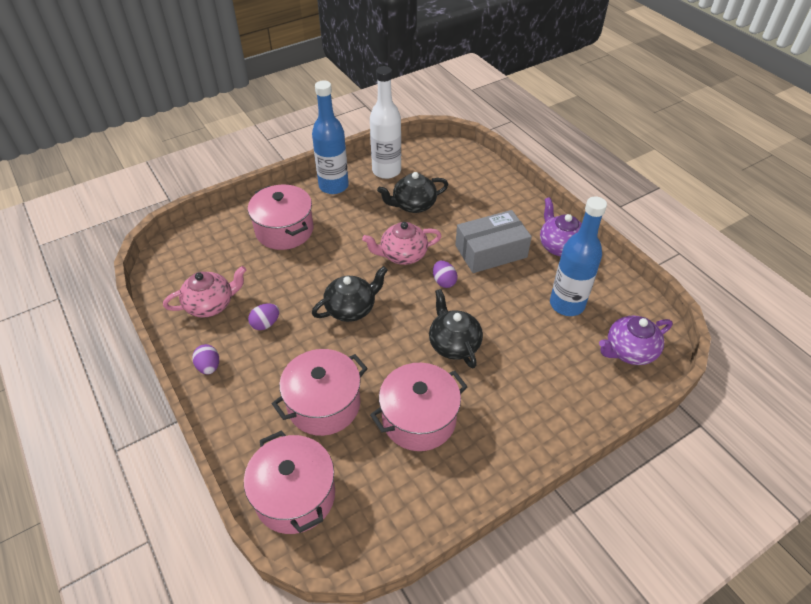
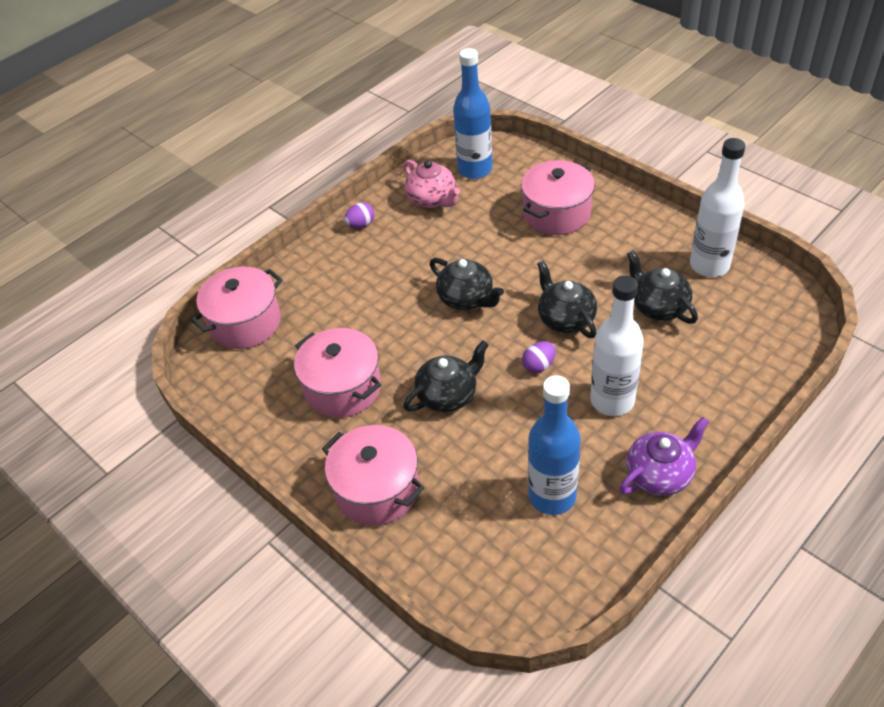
camera: 80 degrees right, 0 degrees up
(265, 324) = (422, 243): purple egg -> none
(324, 404) = (341, 313): pink pot -> pink pot (377, 490)
(333, 186) = (651, 228): blue bottle -> blue bottle (475, 169)
(402, 255) = (565, 319): pink teapot -> black teapot
(491, 251) = (612, 400): grey box -> white bottle
(629, 351) = (497, 575): purple teapot -> none

